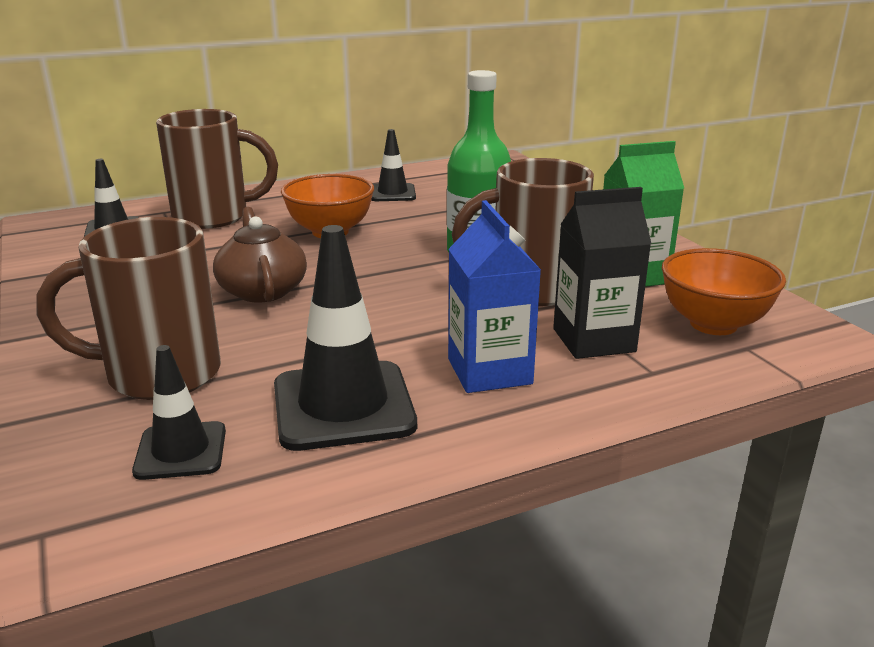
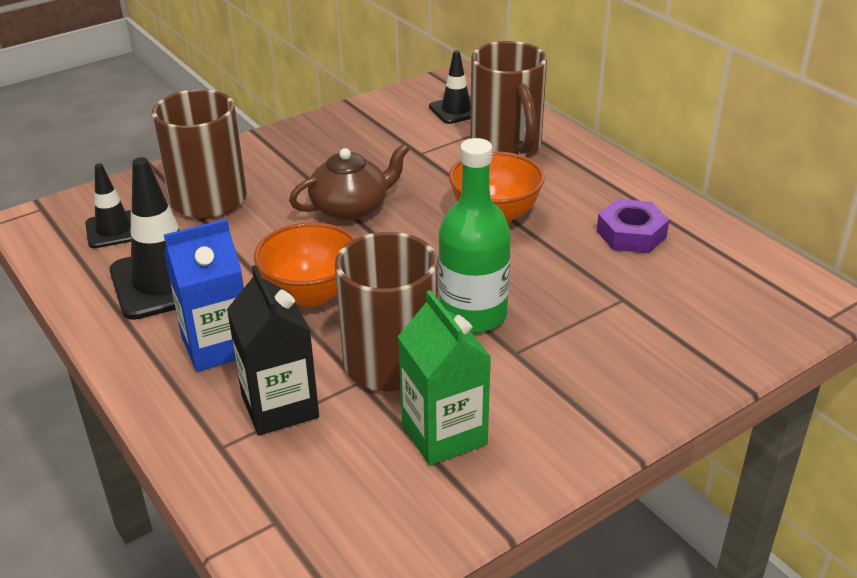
camera: 80 degrees right, 10 degrees up
(392, 193) = (631, 234): black traffic cone -> purple nut
(713, 324) = (327, 498): orange bowl -> orange bowl (311, 294)

